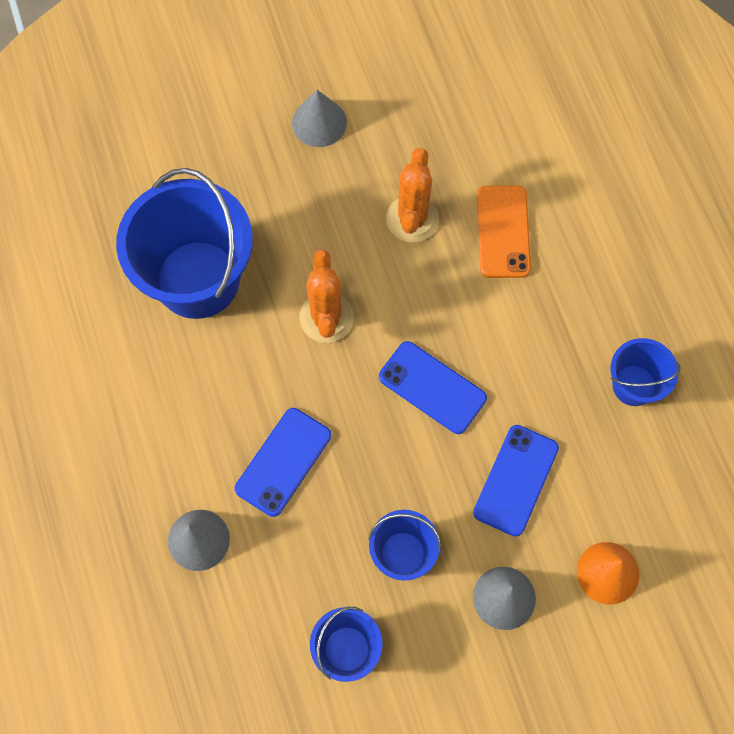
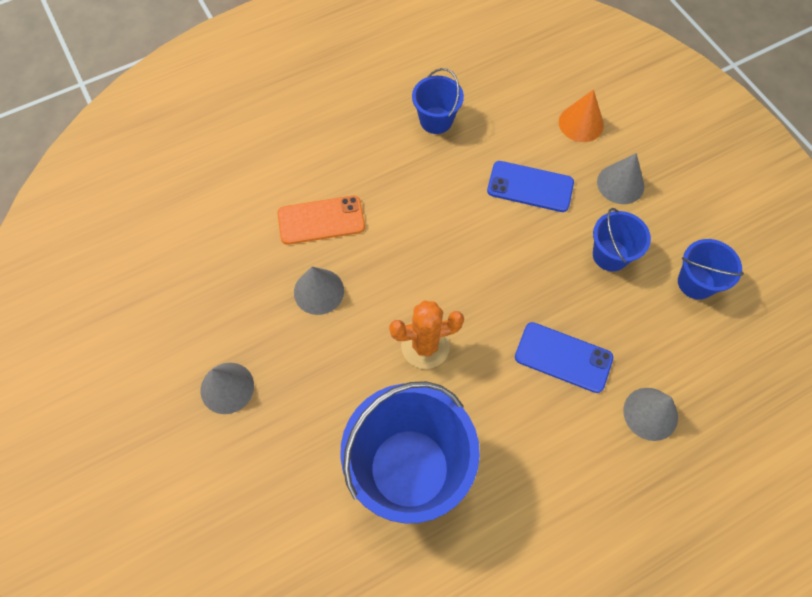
camera: 100 degrees left, 5 degrees down
(412, 219) = (319, 291): orange cactus -> grey cone
(432, 387) = (469, 254): blue phone -> none

